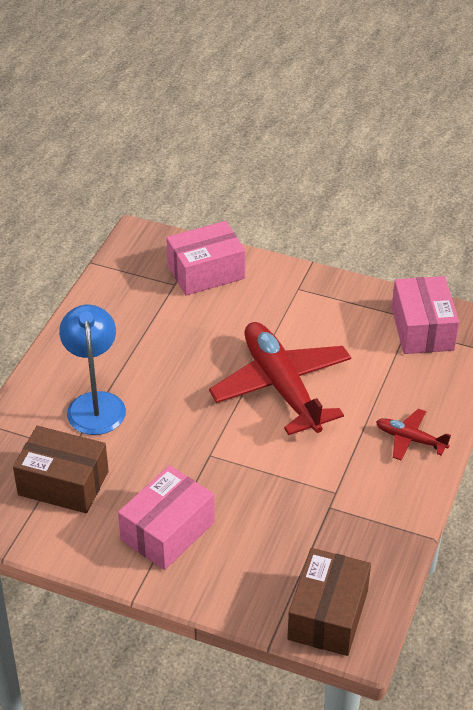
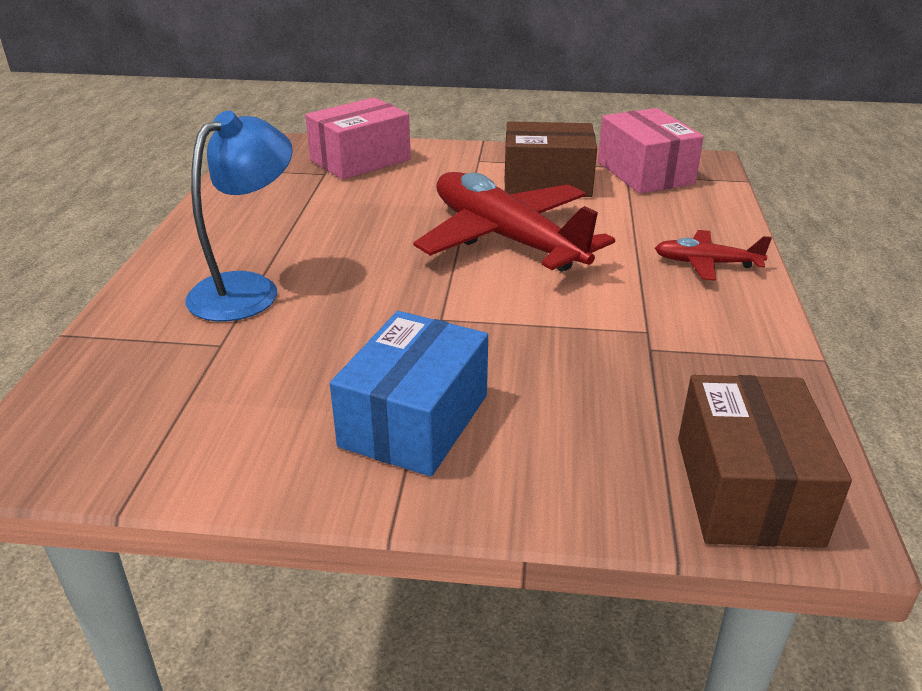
camera: 15 degrees left, 10 degrees down
(63, 483) = (216, 387): brown box -> brown box (547, 182)
(95, 403) = (248, 289): blue lamp -> blue lamp turned 60 degrees clockwise
(167, 531) = (414, 420): pink box -> blue box

